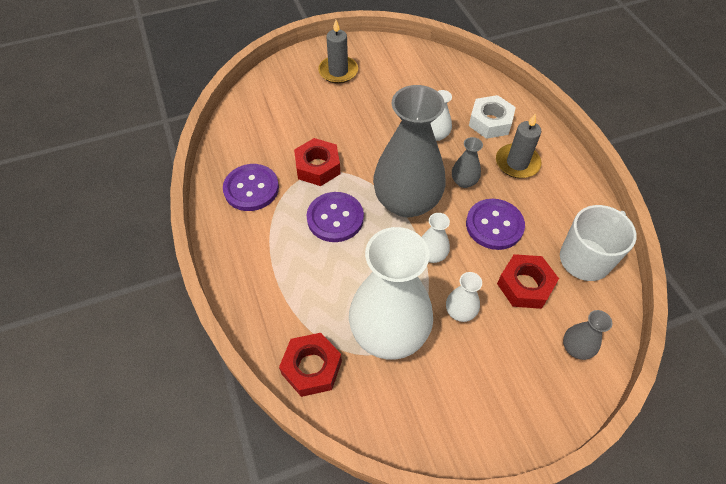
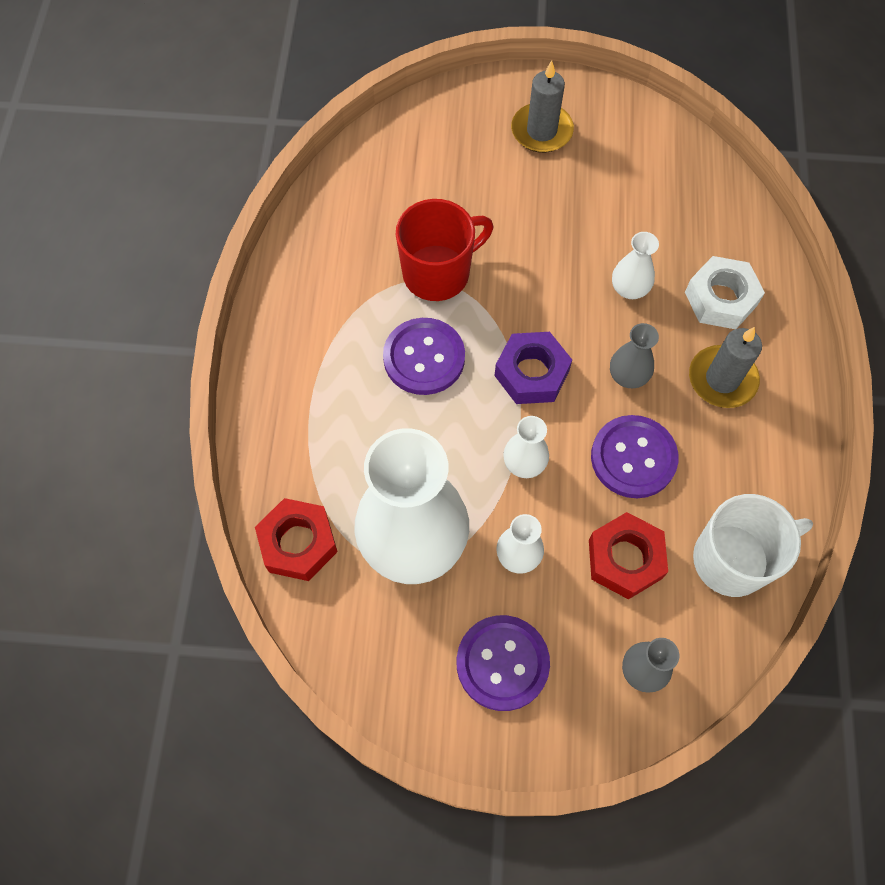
camera: 25 degrees right, 10 degrees up
(251, 189) = (336, 270): purple button -> purple button (502, 663)
(317, 167) = (438, 273): red nut -> red mug
(407, 202) = (531, 373): grey vase -> purple nut

